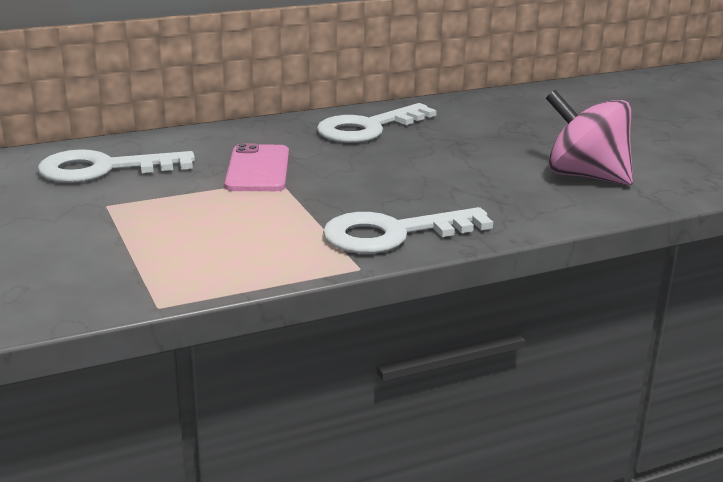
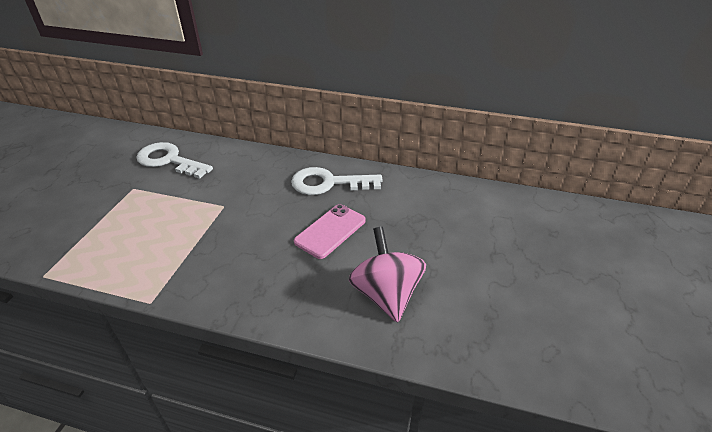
camera: 40 degrees right, 15 degrees up
(258, 169) = (227, 193): pink phone -> pink phone (330, 231)
(392, 234) = (204, 284): white key -> none

